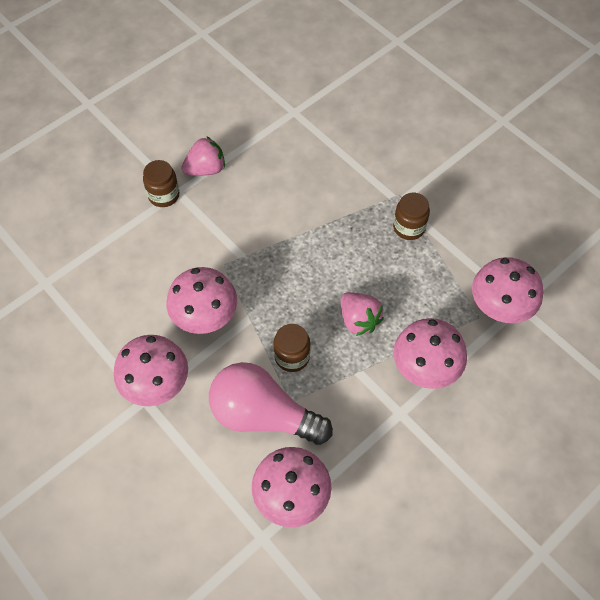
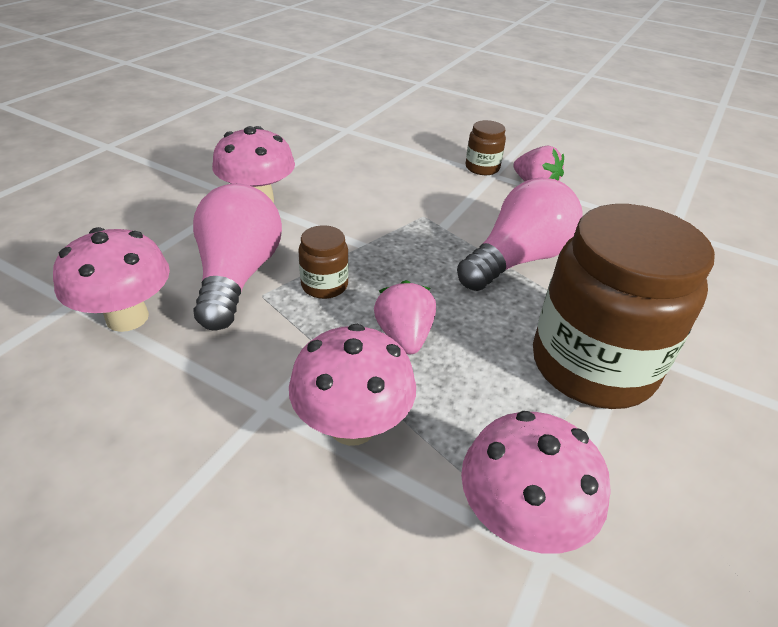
camera: 70 degrees right, 20 degrees down
(205, 318) = (350, 216): pink mushroom -> none
(299, 223) = (517, 260): none -> pink light bulb
(358, 320) = (404, 336): pink strawberry -> pink strawberry turned 135 degrees clockwise
(409, 227) = (592, 365): brown jar -> brown jar, size x2.35

